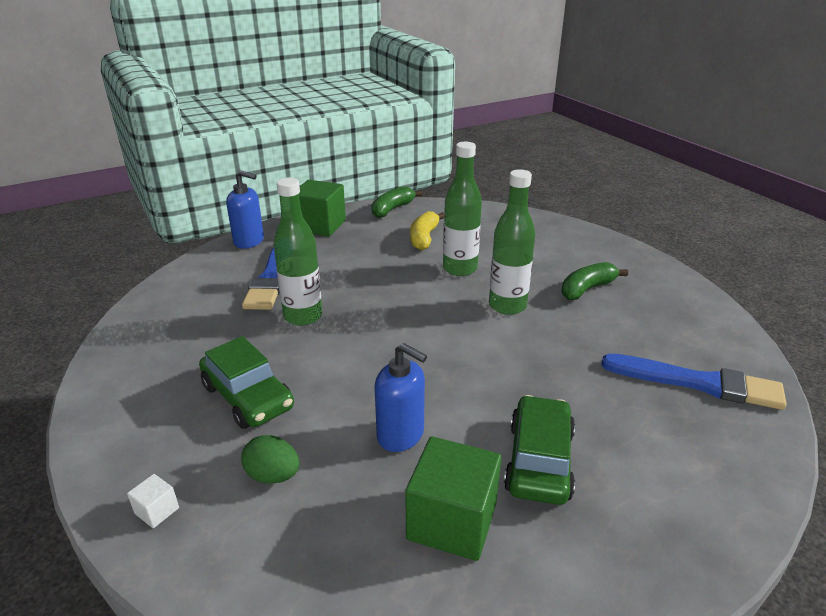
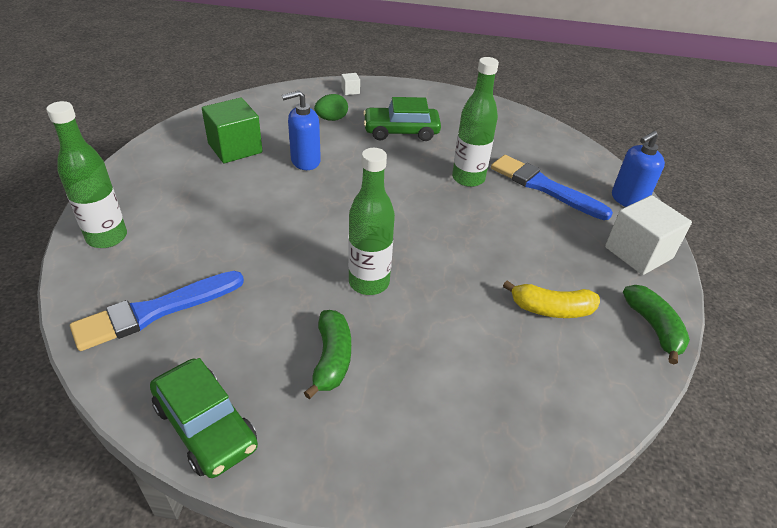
camera: 125 degrees right, 10 degrees up
(320, 225) = (638, 253): green cube -> white cube
(424, 238) = (551, 309): yellow banana -> yellow banana turned 135 degrees clockwise
(460, 269) = (461, 294): green bottle -> green bottle (107, 237)
(539, 460) = (221, 192): green car -> green car (206, 426)

